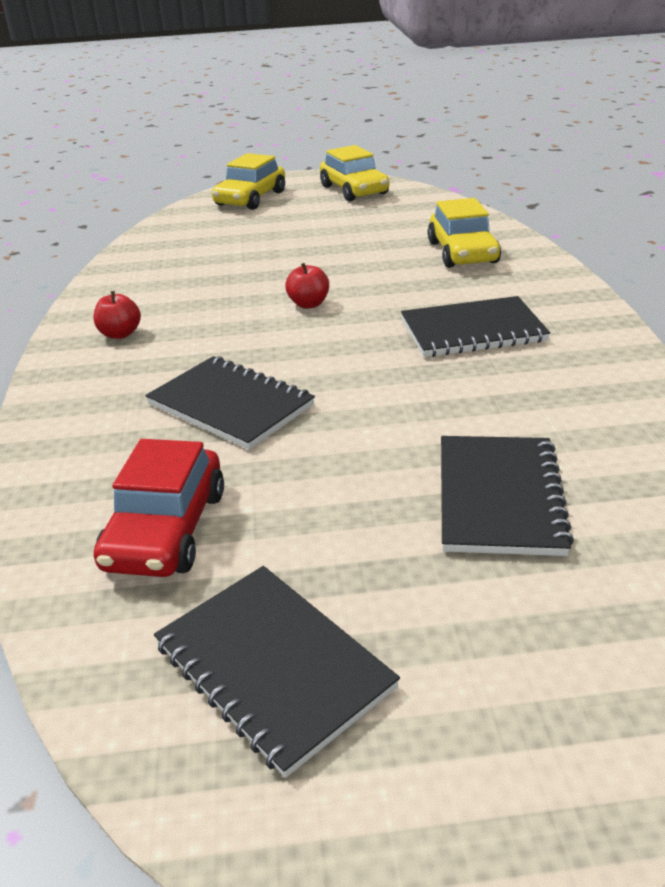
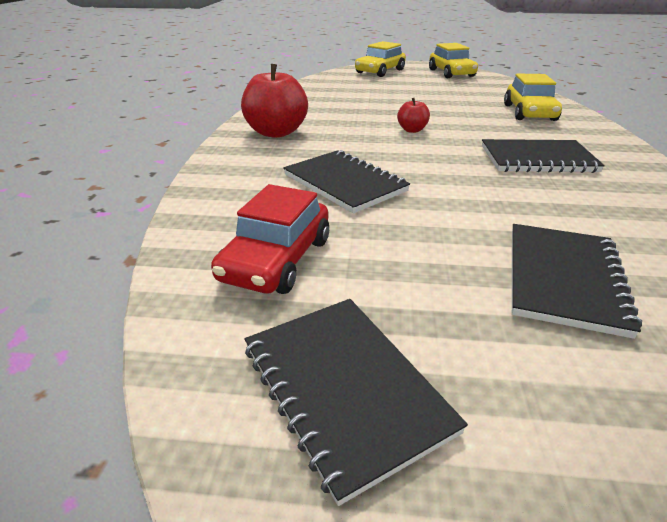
camera: 10 degrees right, 0 degrees up
(120, 334) = (276, 132): red apple -> red apple, size x1.99

